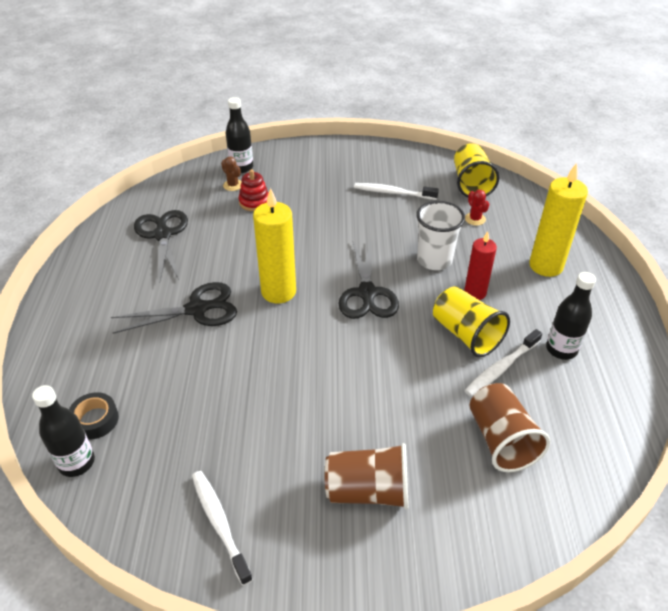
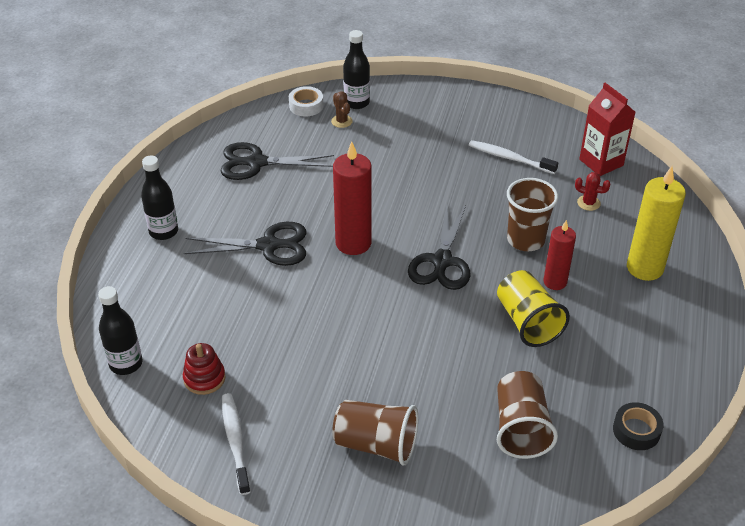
camera: 15 degrees right, 0 degrees up
(95, 420) = (150, 330): black tape -> black tape (636, 430)
(162, 234) = (256, 163): black scissors -> black scissors turned 90 degrees counterclockwise
(196, 177) = (306, 106): none -> white tape
(254, 202) = (358, 144): red stacking toy -> red stacking toy (204, 378)
(278, 292) = (353, 243): yellow candle -> red candle
(434, 260) = (525, 240): white cup -> brown cup
(471, 184) = (601, 162): yellow cup -> red carton
(475, 219) = (588, 203): red cactus -> red cactus turned 60 degrees counterclockwise
(501, 368) = (550, 362): white toothbrush -> none
(561, 349) = (621, 356): black bottle -> black bottle (163, 231)

